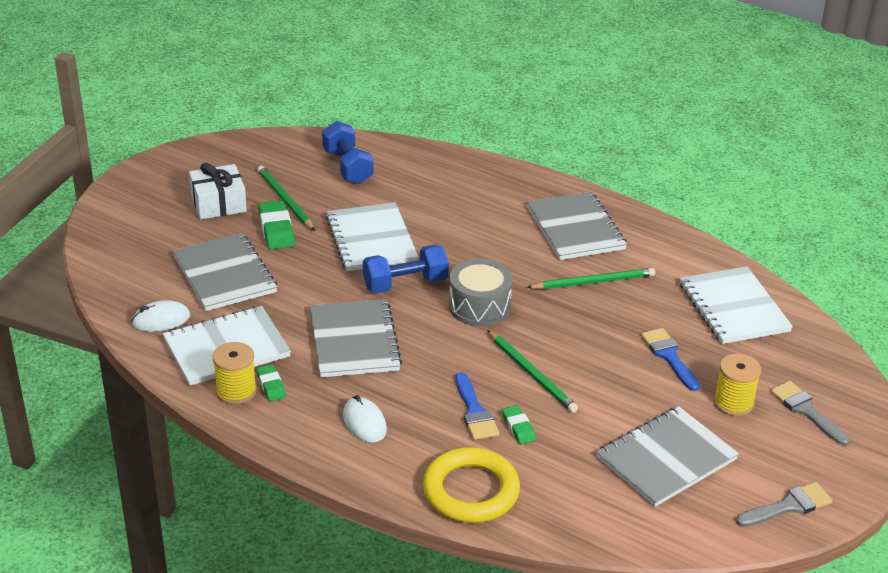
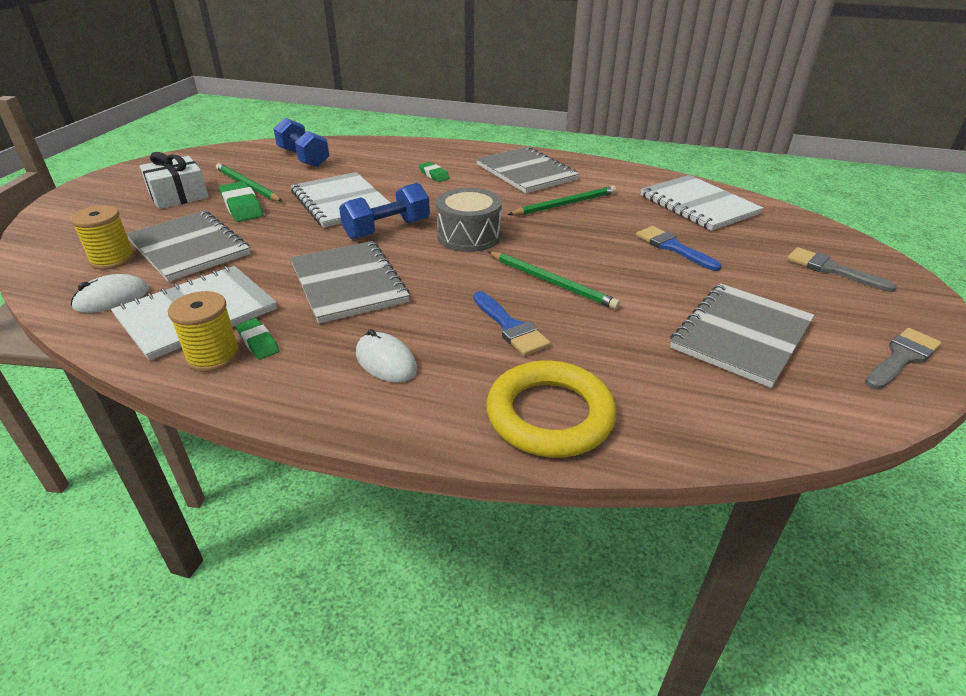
camera: 15 degrees left, 0 degrees up
(518, 428) = (567, 334): green eraser -> green eraser (434, 175)
(733, 403) = (761, 274): yellow spool -> yellow spool (112, 259)

